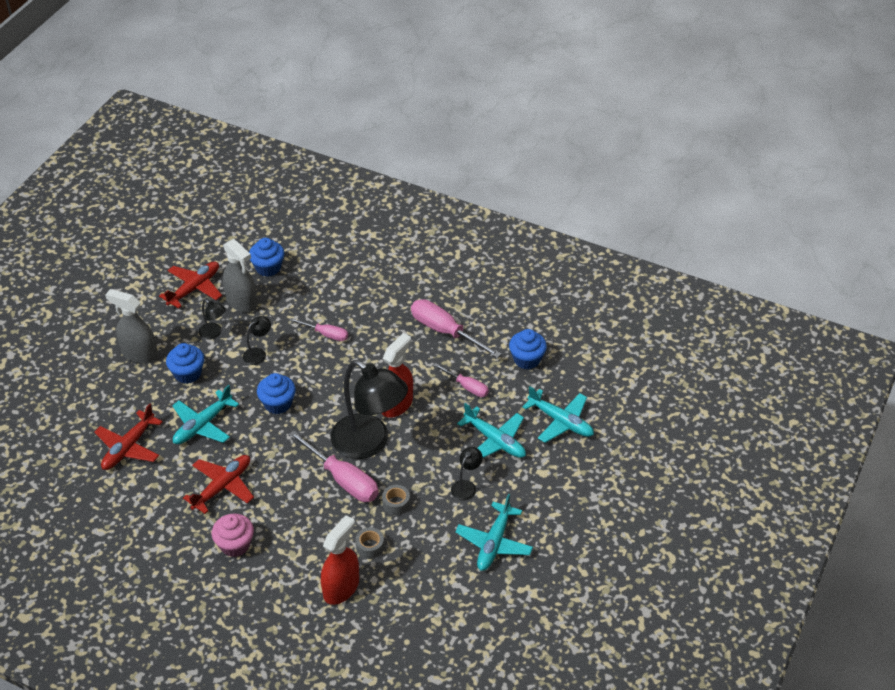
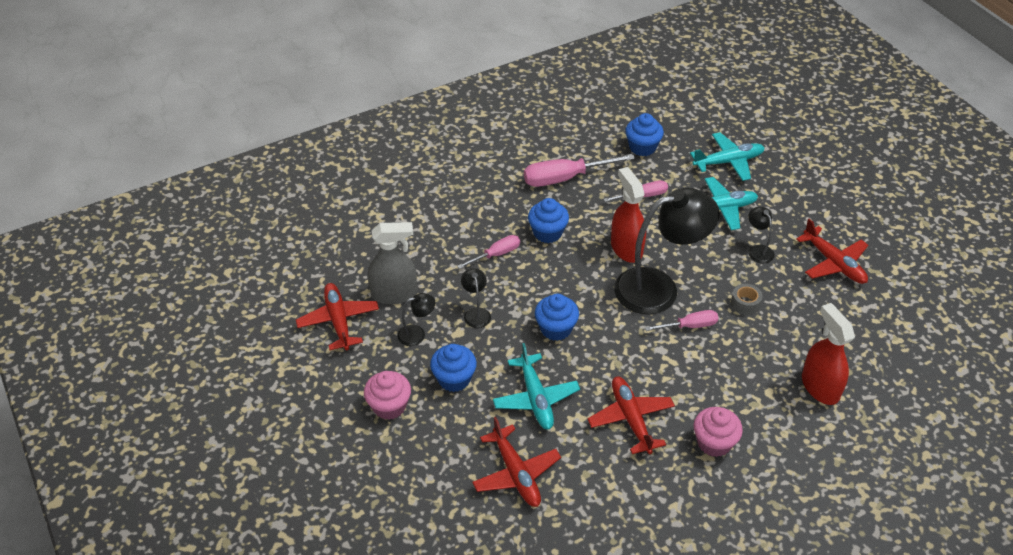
camera: 55 degrees left, 0 degrees up
(139, 354) = (389, 406): grey spray bottle -> pink cupcake
(268, 268) = (367, 254): blue cupcake -> blue cupcake (547, 233)
(343, 479) = (689, 326): pink screwdriver -> pink screwdriver, size x0.58
(370, 547) = (784, 345): grey tape -> none
(494, 543) = (834, 263): turquoise plane -> red plane

